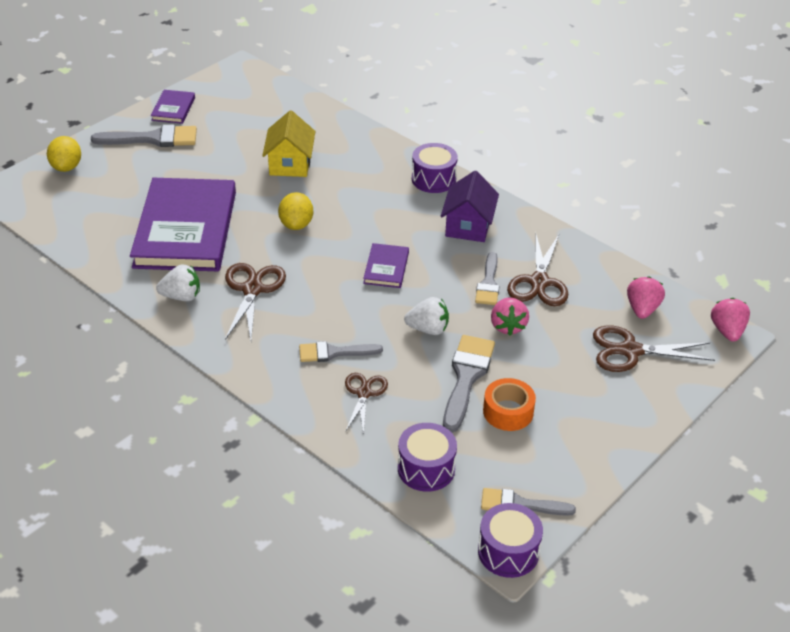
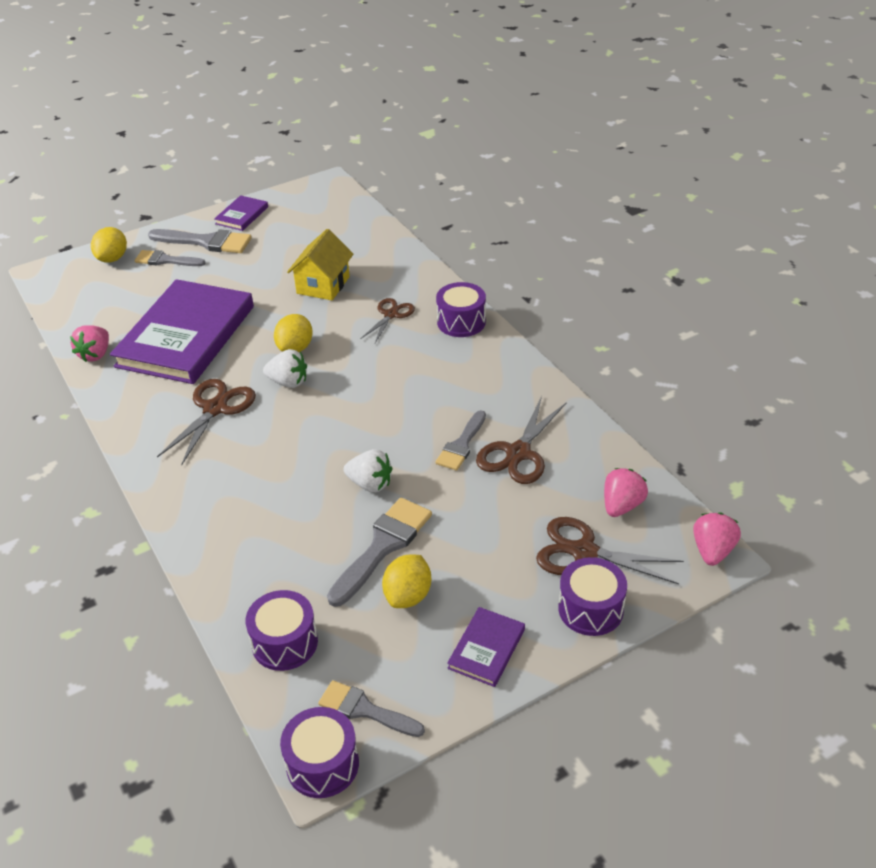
camera: 20 degrees right, 0 degrees up
(181, 296) = (143, 404): white strawberry -> white strawberry (288, 382)
(334, 353) = (259, 491): grey brush -> grey brush (166, 260)
(364, 393) = (265, 542): brown scissors -> brown scissors (391, 314)
(386, 268) = (361, 409): purple book -> purple book (486, 649)
(468, 226) = (472, 378): purple house -> none
(508, 326) = (458, 497): pink strawberry -> pink strawberry (95, 354)
(508, 412) = (408, 596): orange tape -> yellow lemon
(656, 393) = (590, 609): none -> purple drum

